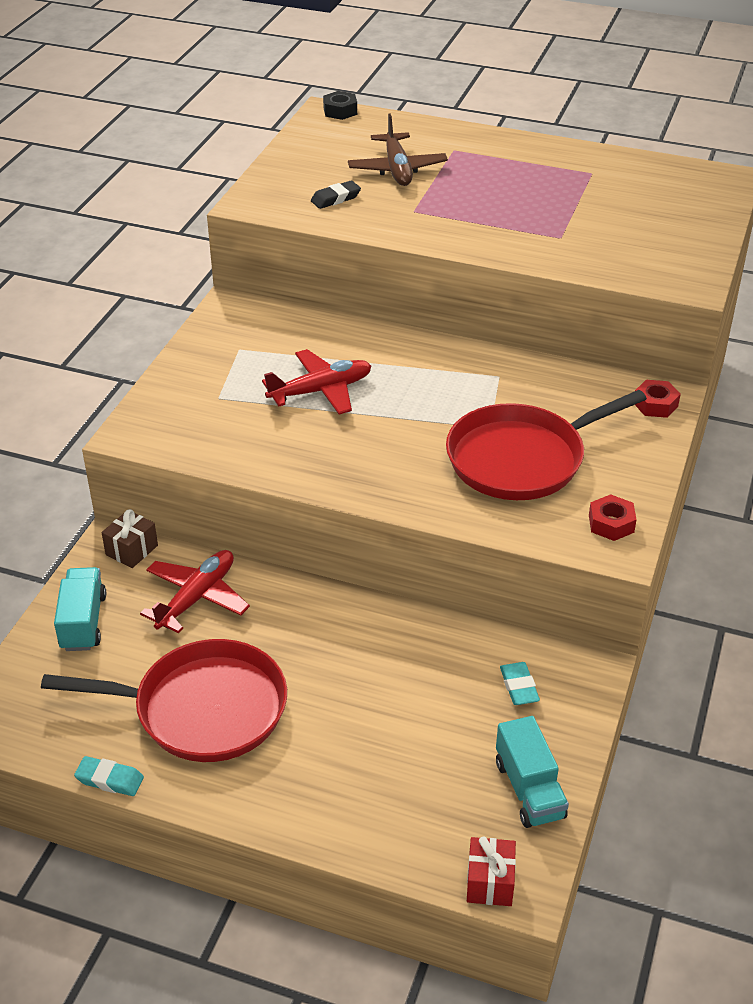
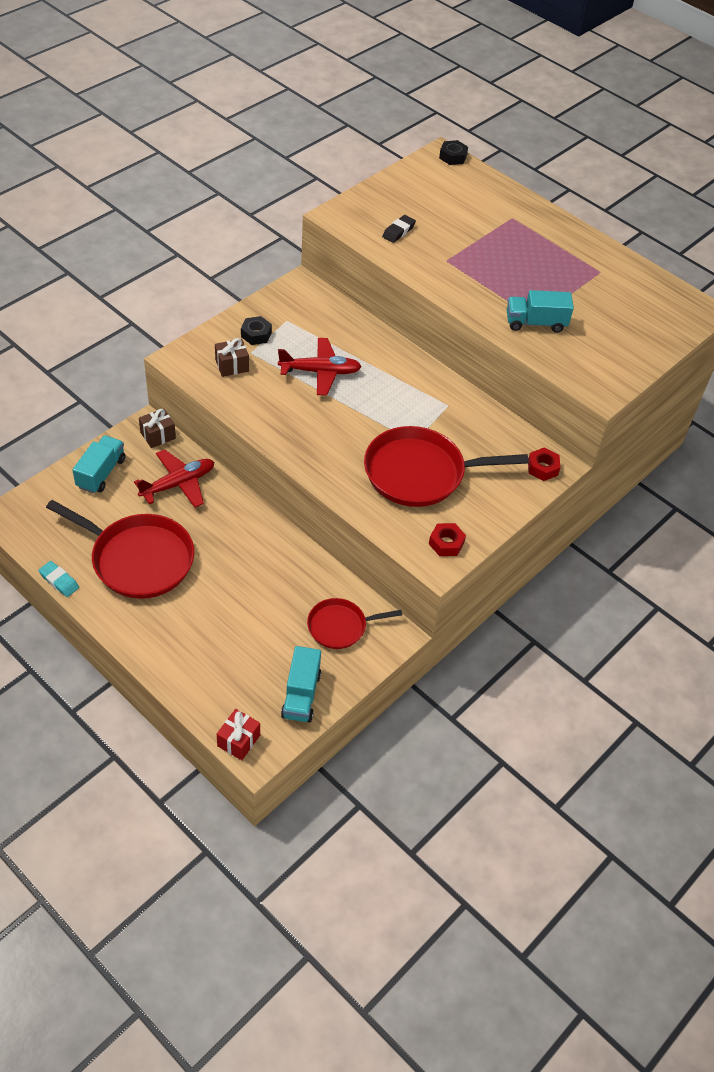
camera: 20 degrees right, 10 degrees up
(205, 420) = (232, 366): none -> brown gift
(211, 376) = (256, 334): none -> black nut
(335, 199) = (398, 231): black eraser -> black eraser turned 45 degrees counterclockwise
(397, 169) = (459, 221): brown plane -> none
(519, 687) = (340, 626): turquoise eraser -> red pan
(564, 242) = (535, 323): none -> turquoise truck

